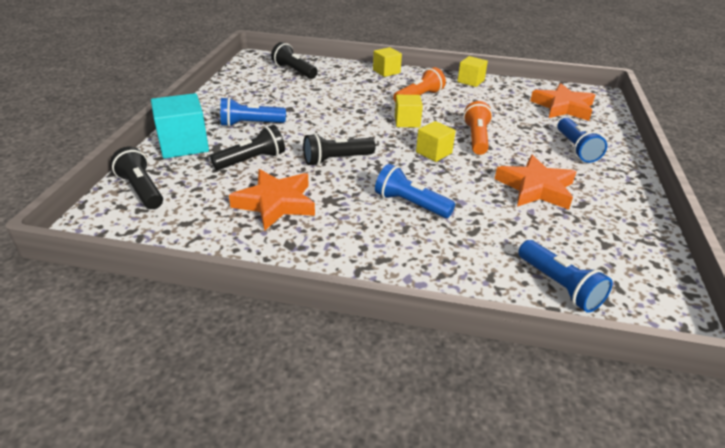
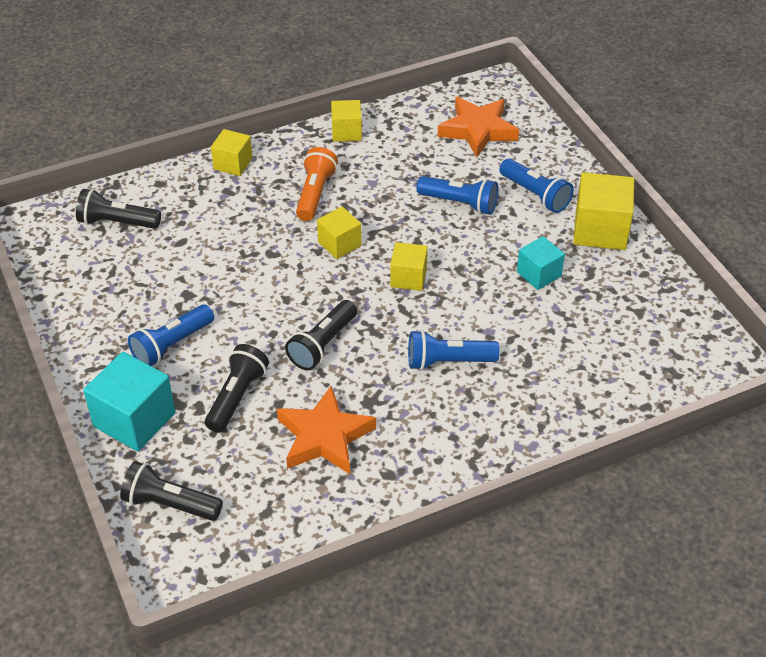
camera: 35 degrees left, 10 degrees up
(476, 138) = (432, 231): orange flashlight -> none
(536, 188) = (539, 274): orange star -> turquoise cube
(559, 286) = (635, 380): blue flashlight -> blue flashlight (460, 203)
(614, 184) = (600, 230): none -> yellow cube

